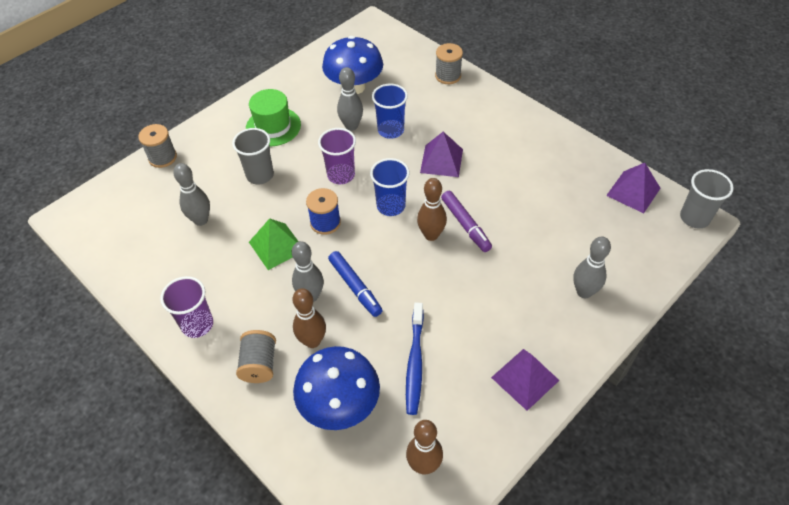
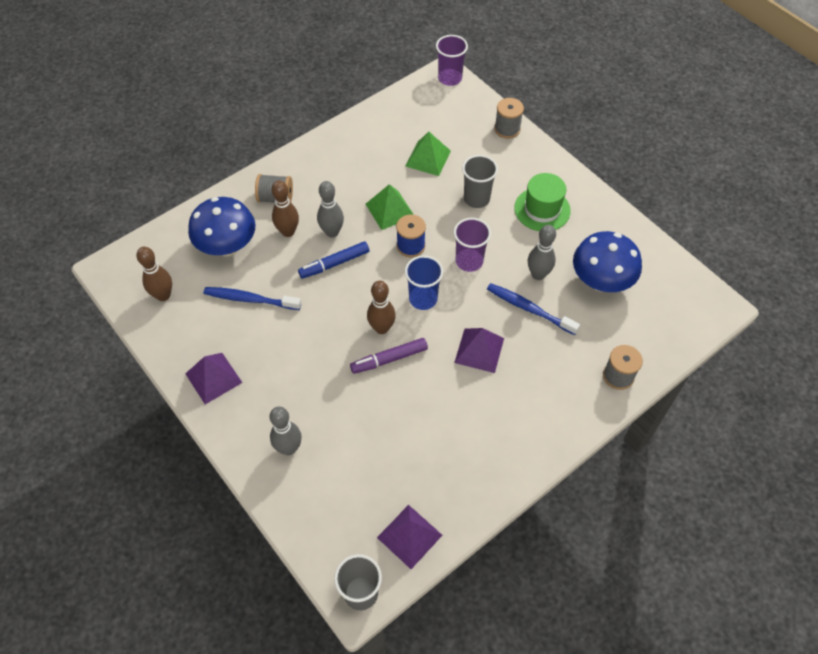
camera: 95 degrees right, 5 degrees up
(197, 324) = (321, 160): purple cup -> purple cup (450, 78)
(201, 220) = (428, 158): grey bowling pin -> green pyramid
(391, 130) = (529, 309): blue cup -> blue toothbrush

